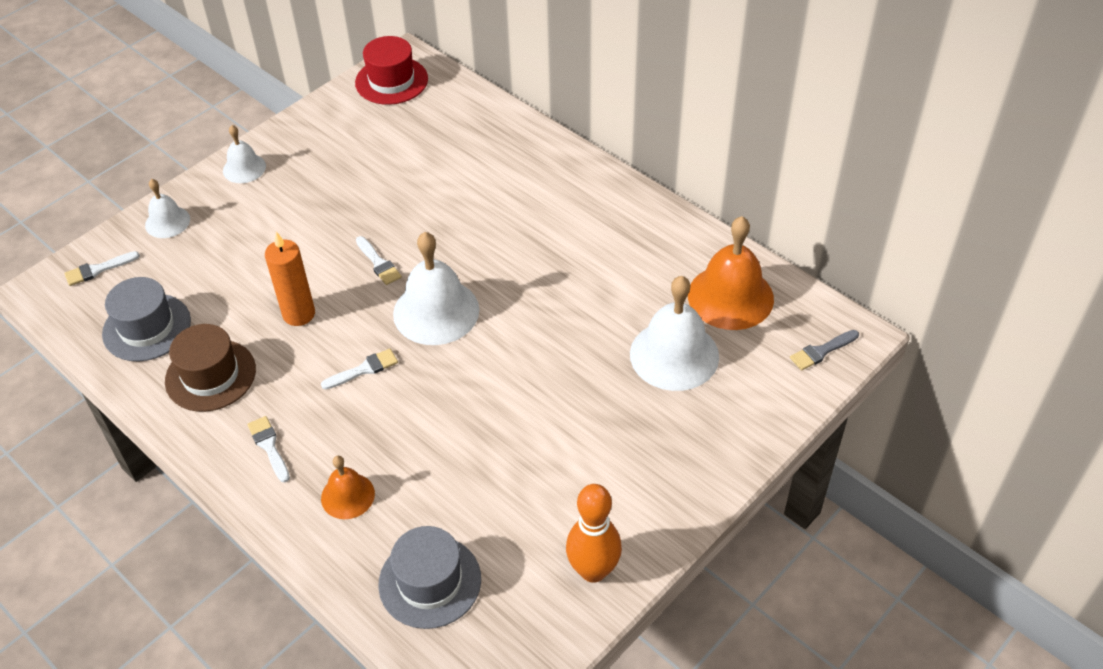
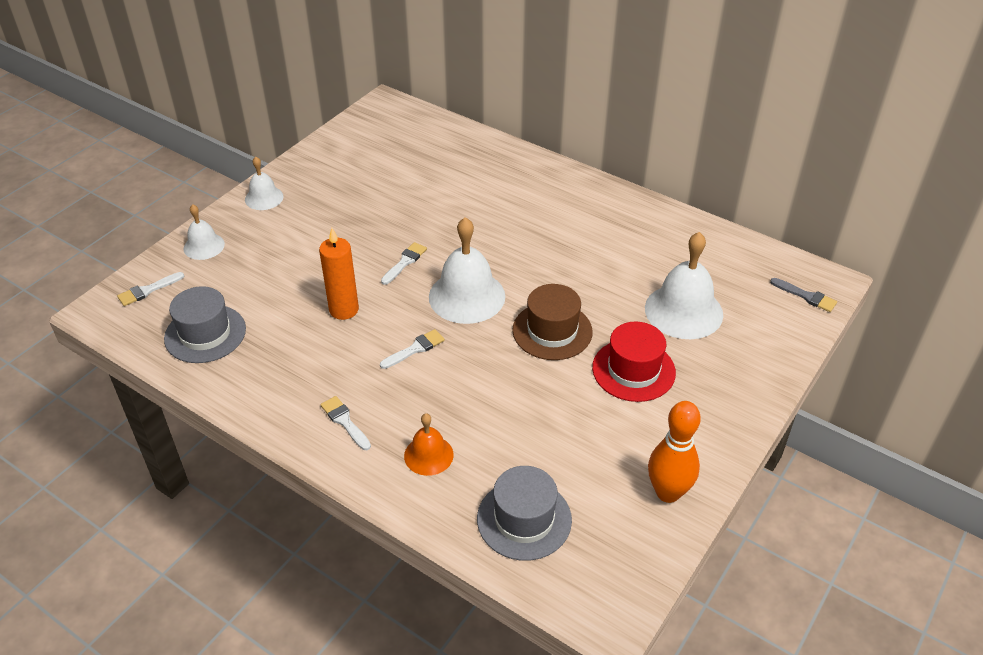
camera: 10 degrees left, 5 degrees down
(210, 375) = (275, 368): brown hat -> brown hat (552, 331)
(378, 263) = (405, 262): white brush -> white brush turned 105 degrees counterclockwise
(391, 81) = (377, 121): red hat -> red hat (633, 370)
(730, 297) = (716, 261): orange bell -> none
(822, 351) = (806, 296): grey brush -> grey brush turned 105 degrees counterclockwise

